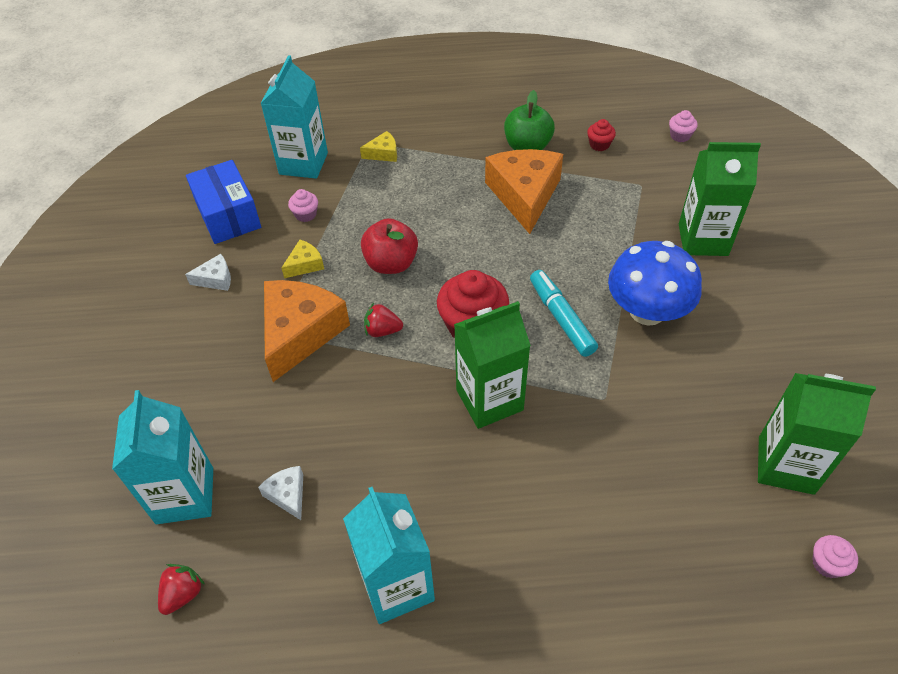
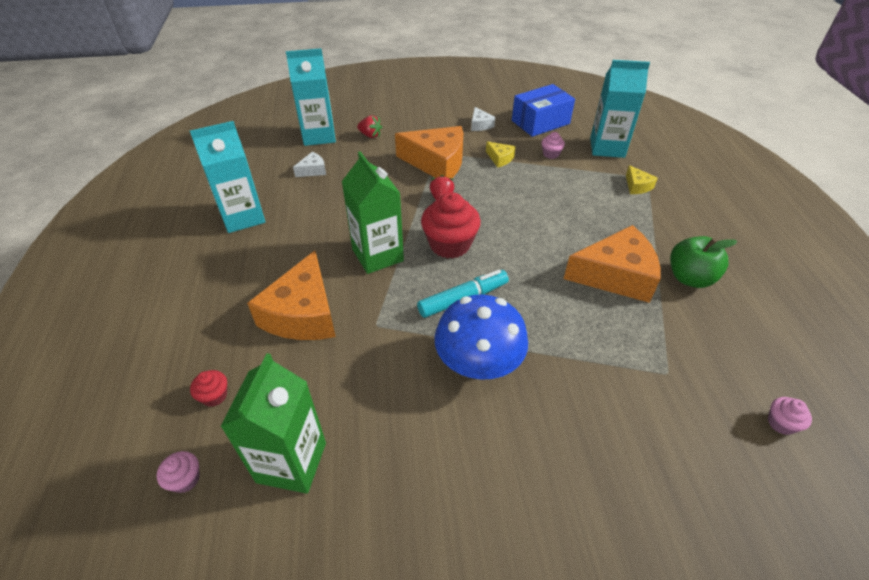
camera: 85 degrees right, 5 degrees down
(183, 594) = (260, 143): red strawberry -> red strawberry (370, 135)
(391, 263) = (509, 198): red apple -> none
(592, 476) = (303, 313): none -> orange cheese
(599, 145) = (722, 338): red cupcake -> red cupcake (214, 396)
(703, 239) = (593, 426): green carton -> none

